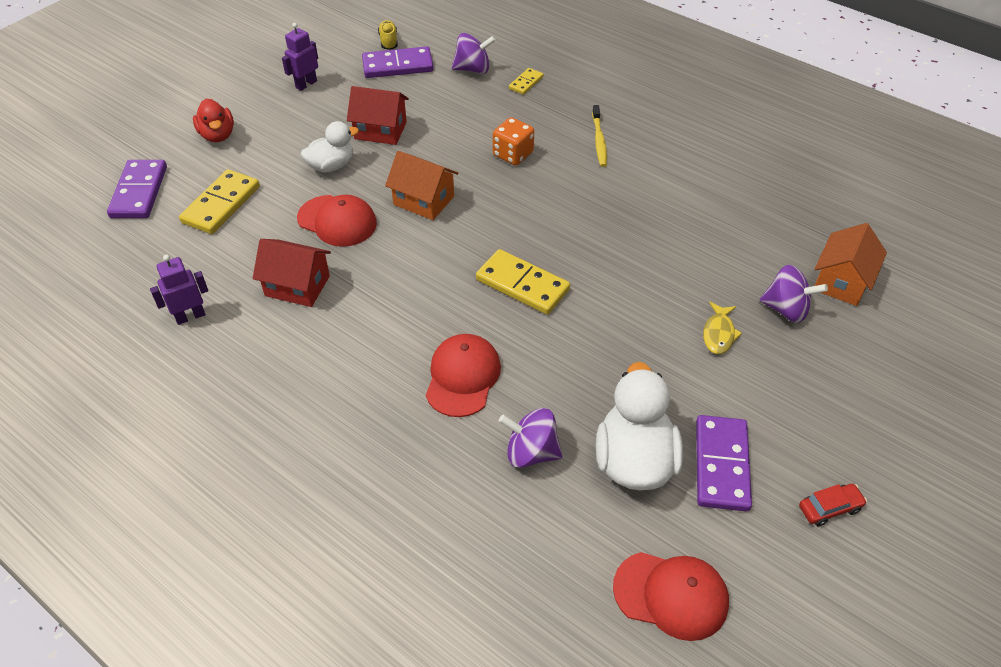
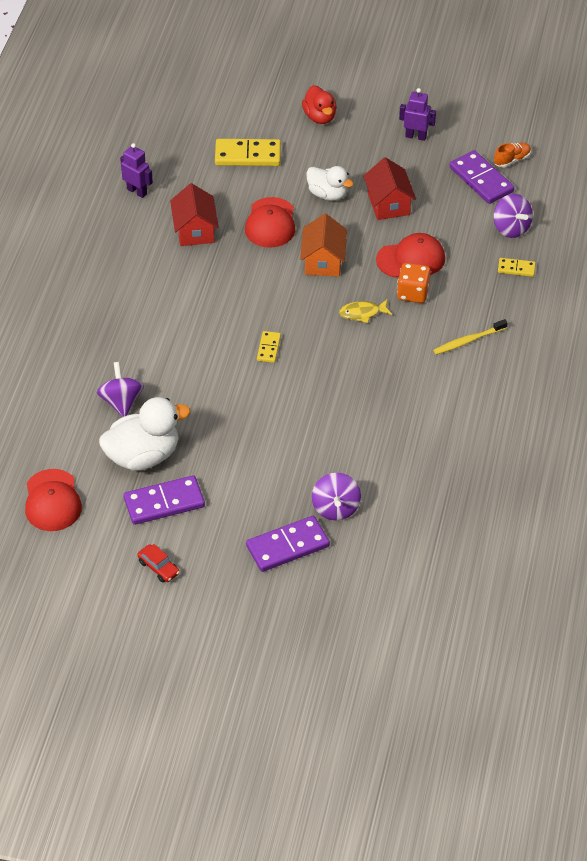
camera: 65 degrees right, 0 degrees up
(139, 192) = (233, 107): purple domino -> purple domino (287, 546)
(218, 135) = (320, 117): red duck -> red duck turned 60 degrees counterclockwise
(388, 41) = (512, 160): yellow shoe -> orange shoe
(463, 377) = (164, 346): red cap -> red cap (411, 259)
(522, 284) = (269, 348): yellow domino -> yellow domino, size x0.53
(719, 334) = (285, 473): yellow fish -> yellow fish (362, 313)
(841, 281) = (389, 537): orange house -> none

